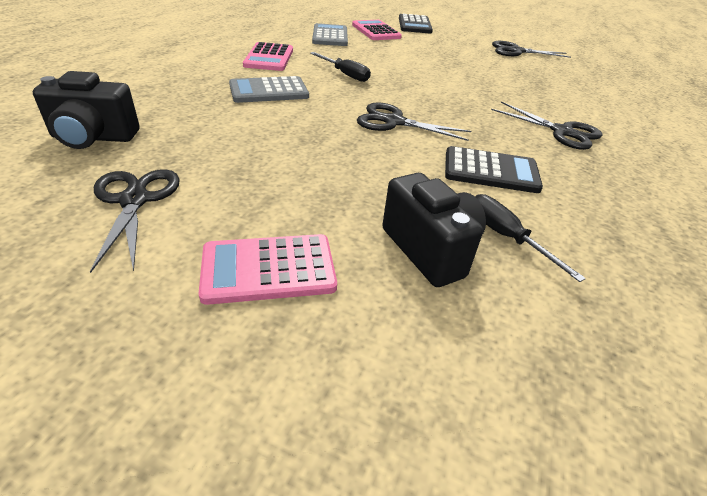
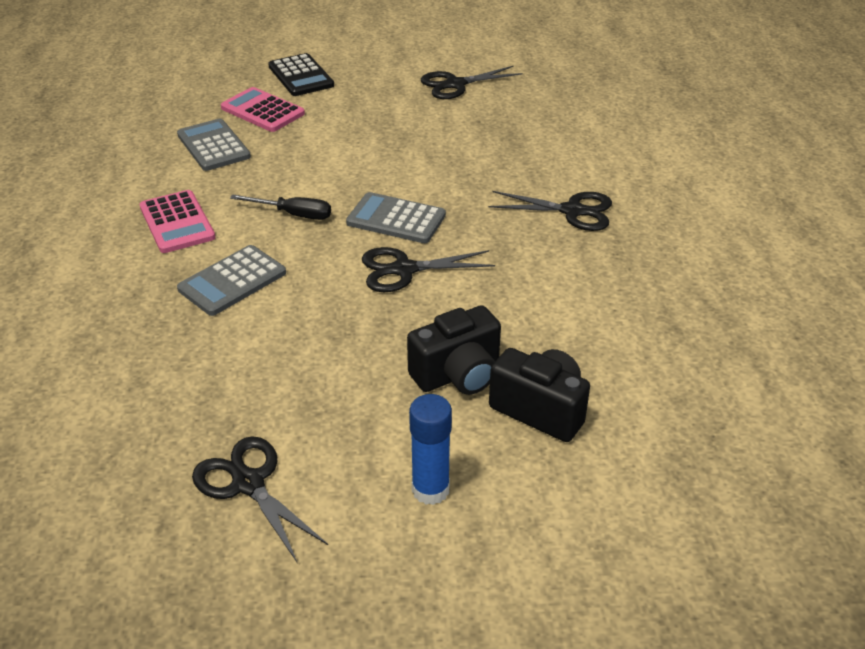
camera: 25 degrees left, 0 degrees up
(94, 138) = (117, 435): black camera -> black camera (458, 374)
(268, 269) = (430, 490): pink calculator -> blue glue stick
(414, 96) = (396, 219): none -> grey calculator
(491, 171) = (537, 296): black calculator -> none
(506, 237) = (590, 368): black screwdriver -> none

